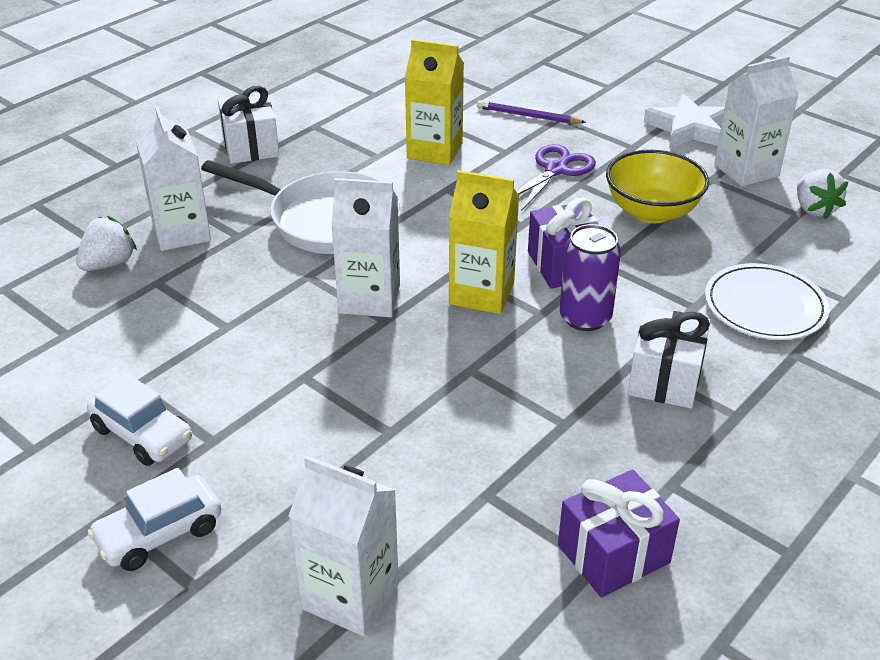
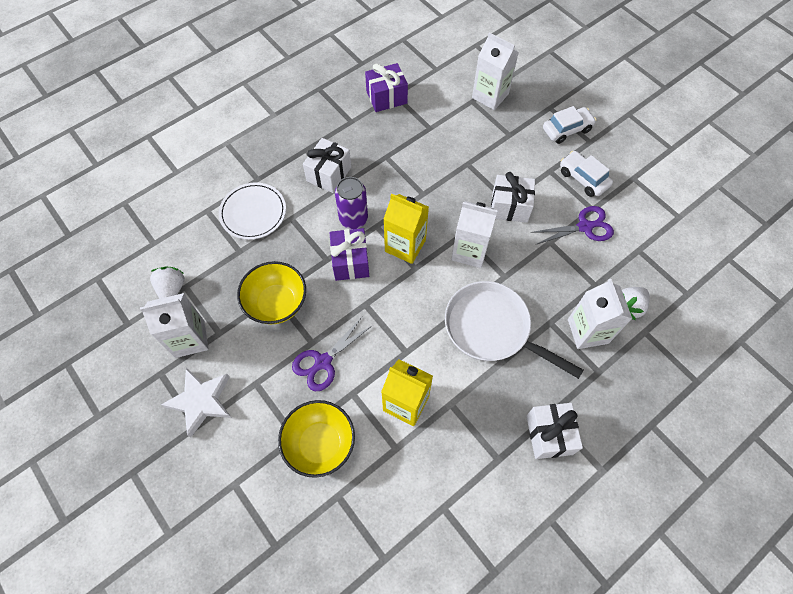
camera: 170 degrees left, 25 degrees up
(157, 355) = (585, 227): none -> purple scissors
(299, 368) = (509, 207): none -> white gift
(528, 116) = (320, 444): purple pencil -> yellow bowl

